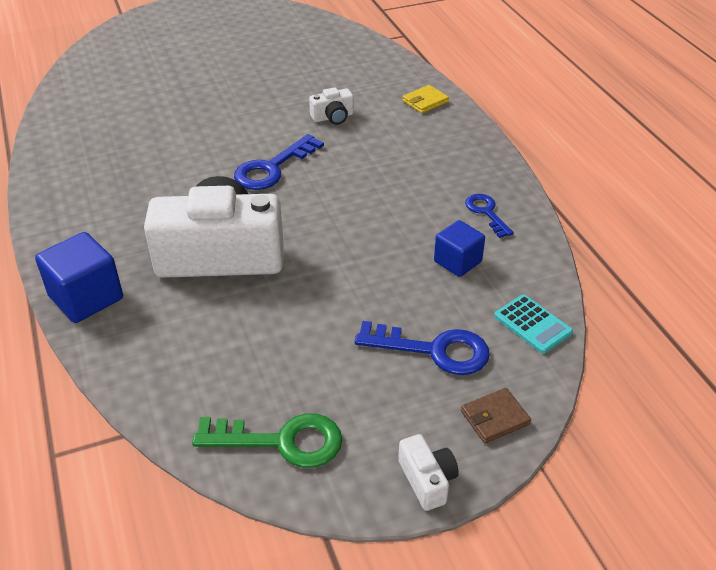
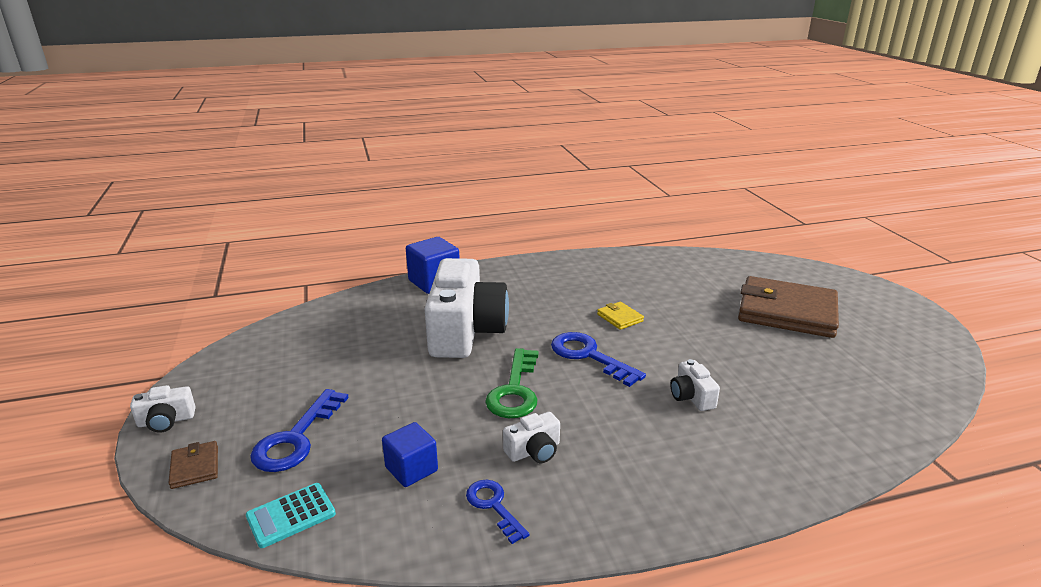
camera: 95 degrees right, 15 degrees down
(195, 59) = (787, 312): none -> brown wallet
(282, 441) = (253, 357): green key -> green key (515, 390)
(418, 195) = (534, 451): none -> white camera
(425, 101) = (750, 478): yellow wallet -> yellow wallet (620, 318)
(486, 212) = (493, 506): blue key -> blue key turned 105 degrees counterclockwise

